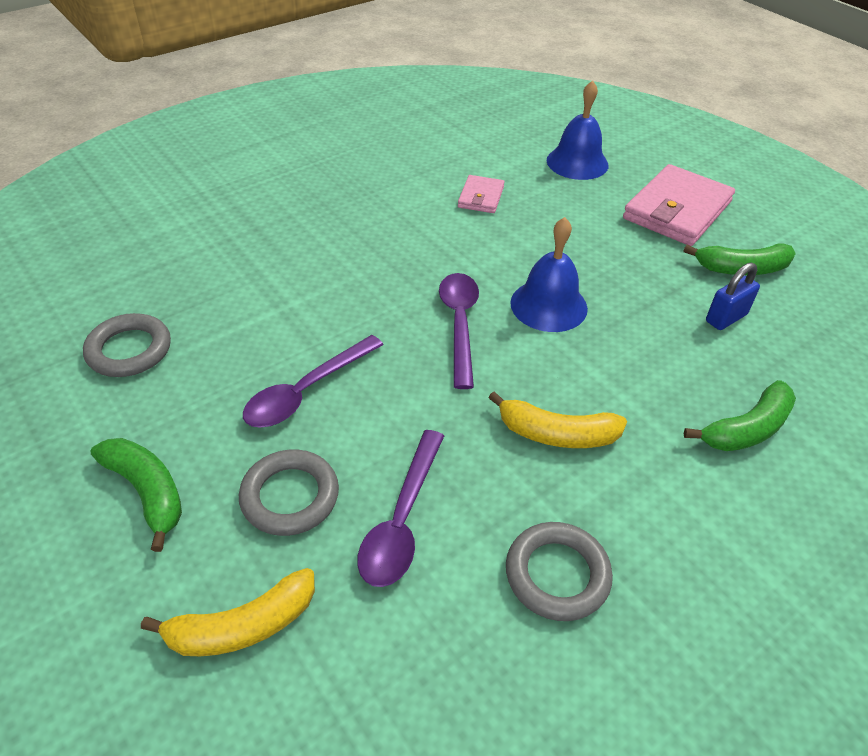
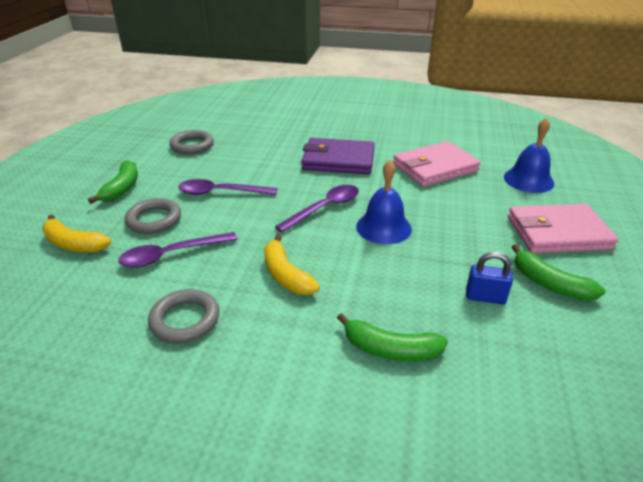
camera: 50 degrees right, 10 degrees down
(369, 249) = (338, 160): none -> purple wallet
(481, 197) = (435, 168): pink wallet -> pink wallet, size x1.96

